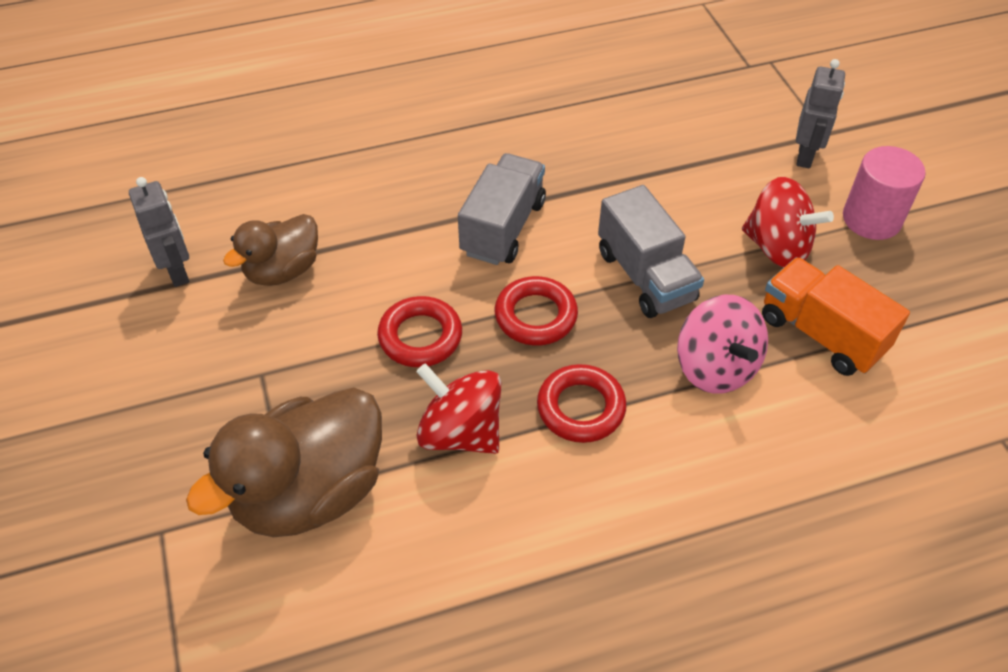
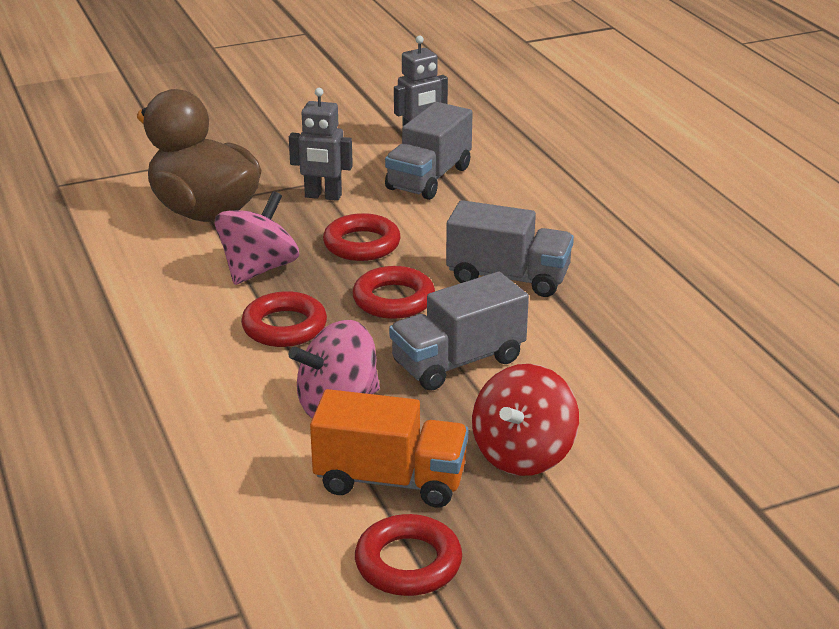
camera: 85 degrees right, 20 degrees down
(282, 270) = (429, 178): brown duck -> grey truck
(460, 432) = (258, 269): red spinning top -> pink spinning top
(805, 156) = (701, 487): grey robot -> grey robot (323, 196)
(821, 334) = (390, 480): orange truck -> orange truck turned 60 degrees clockwise
(871, 219) = (595, 538): pink cylinder -> none
(921, 329) = (408, 563): none -> red ring

